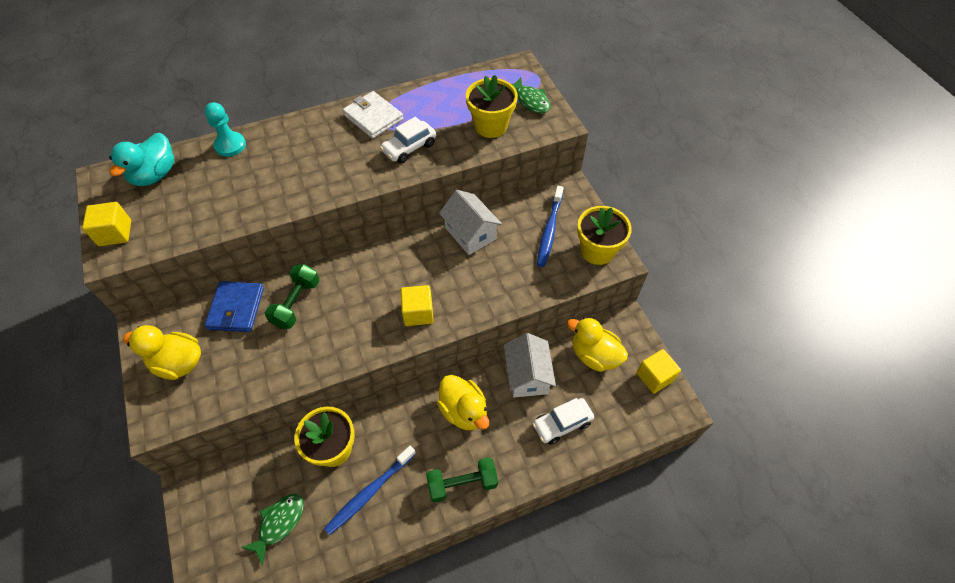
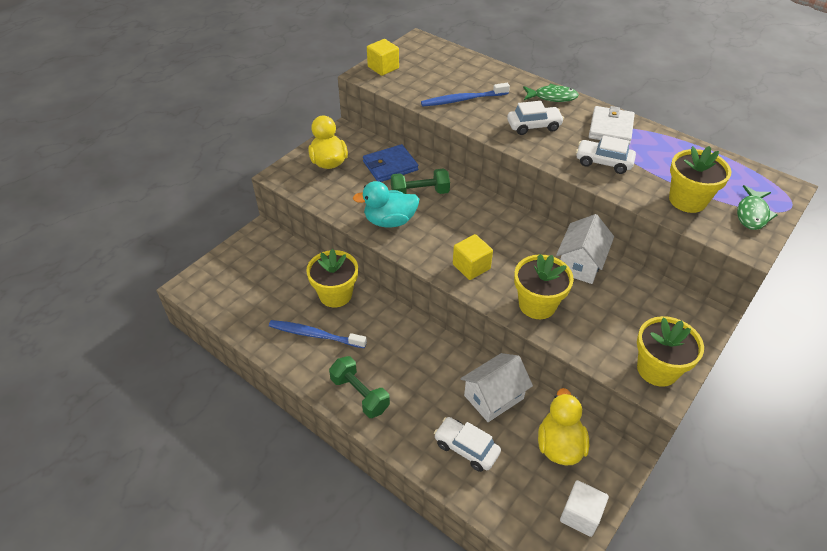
camera: 60 degrees right, 10 degrees down
(155, 175) = (443, 58): turquoise duck -> turquoise duck (389, 221)
(230, 145) = (502, 75): turquoise pawn -> none
(279, 523) = (261, 294): green fish -> green fish (552, 97)
(323, 165) = (534, 126): none -> white car
(464, 411) = (424, 364): yellow duck -> none
(491, 289) = (537, 304): none -> yellow flower pot
(549, 230) = (642, 320): blue toothbrush -> blue toothbrush (462, 100)
(654, 377) = (580, 515): yellow cube -> white cube

